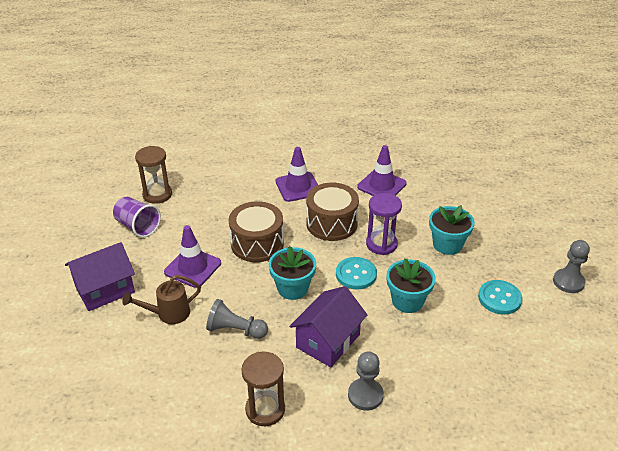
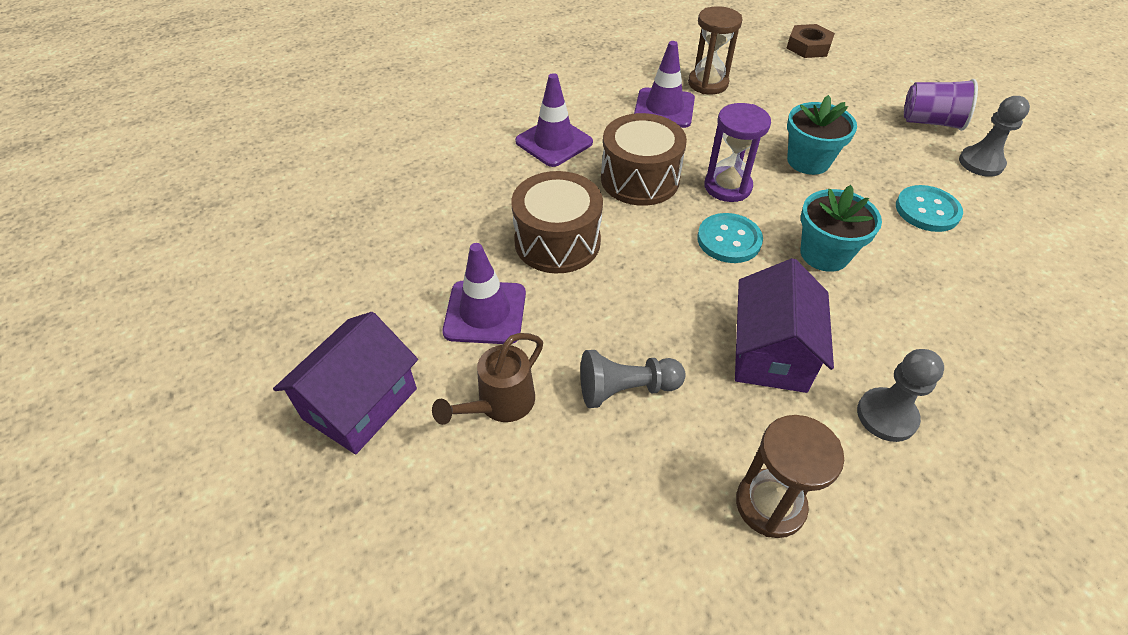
camera: 25 degrees left, 10 degrees up
(138, 226) = (347, 276): purple cup -> purple cup (930, 122)
(157, 194) = (345, 215): brown hourglass -> brown hourglass (708, 83)
(293, 288) = (659, 291): turquoise flower pot -> none
(517, 171) = (808, 46): none -> brown nut

